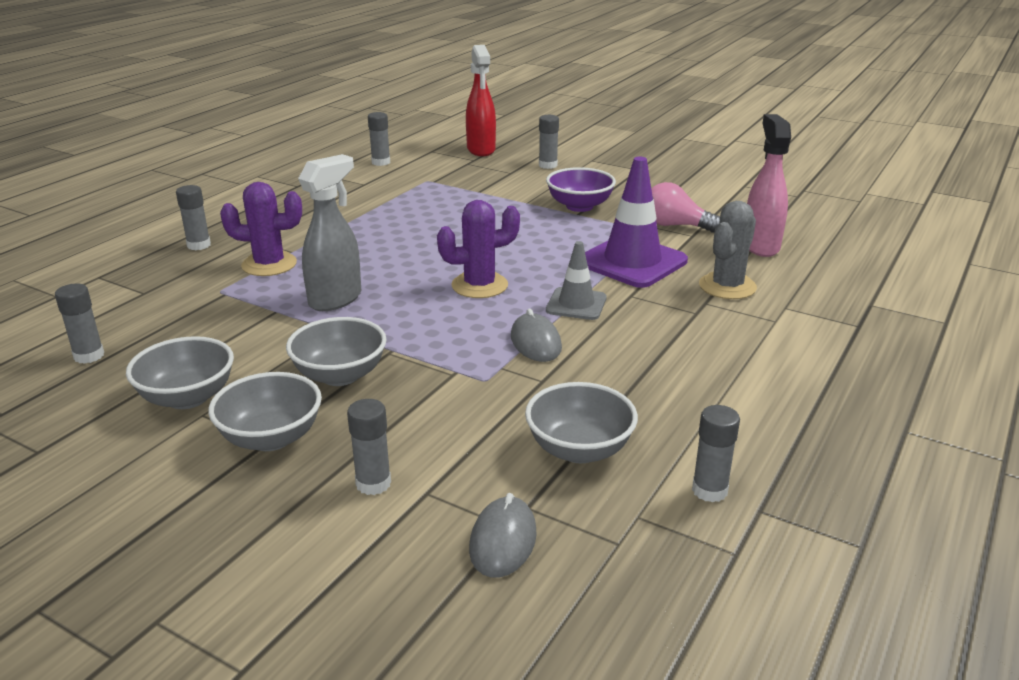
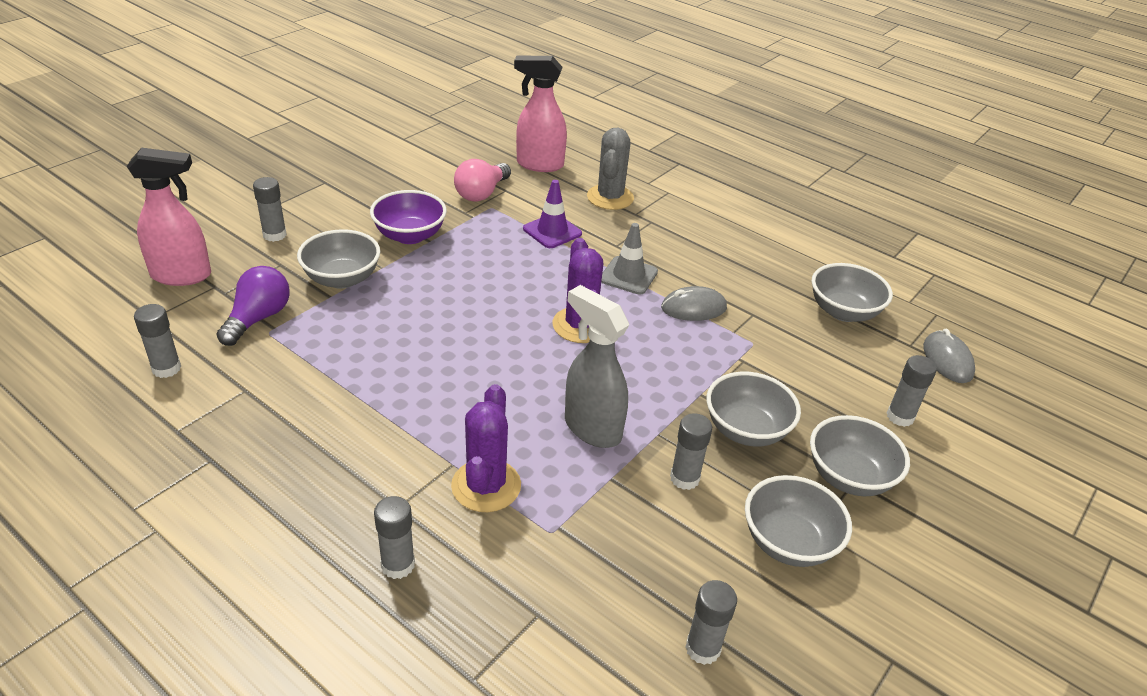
camera: 85 degrees left, 10 degrees up
(441, 176) = (258, 318): none -> purple light bulb
(481, 150) = (182, 275): red spray bottle -> pink spray bottle
(502, 192) = (342, 279): none -> grey bowl
(503, 541) = (947, 360): grey mouse -> grey mouse turned 60 degrees clockwise
(632, 262) = (552, 231): purple traffic cone -> purple traffic cone, size x0.58
(709, 490) = (879, 269): grey glue stick -> grey glue stick (684, 478)
(727, 286) = (610, 197): grey cactus -> grey cactus turned 60 degrees clockwise

